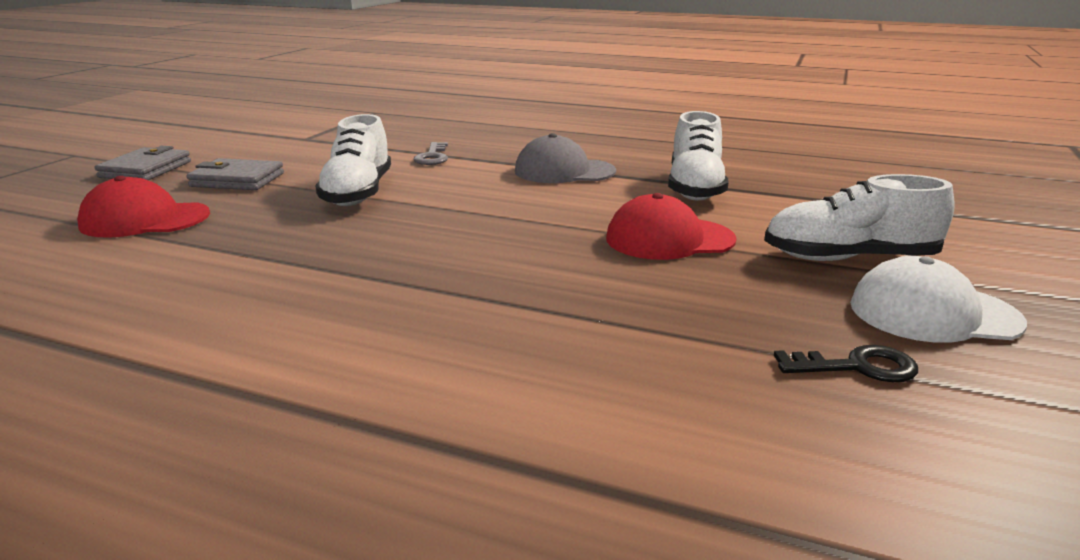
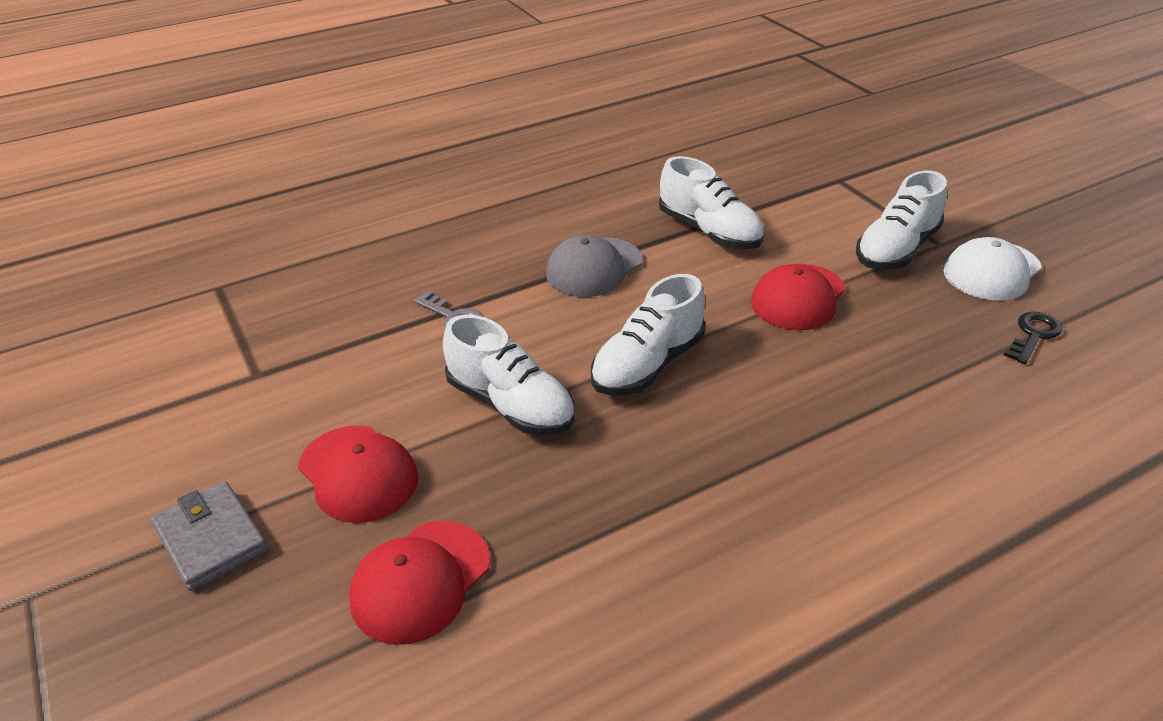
camera: 50 degrees left, 15 degrees up
(237, 180) = (358, 474): grey wallet -> red cap
(469, 215) = (647, 365): none -> white shoe

